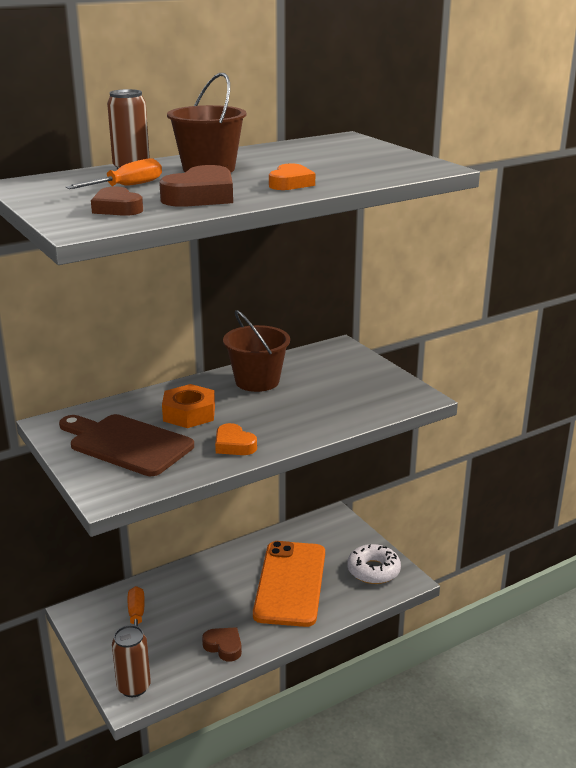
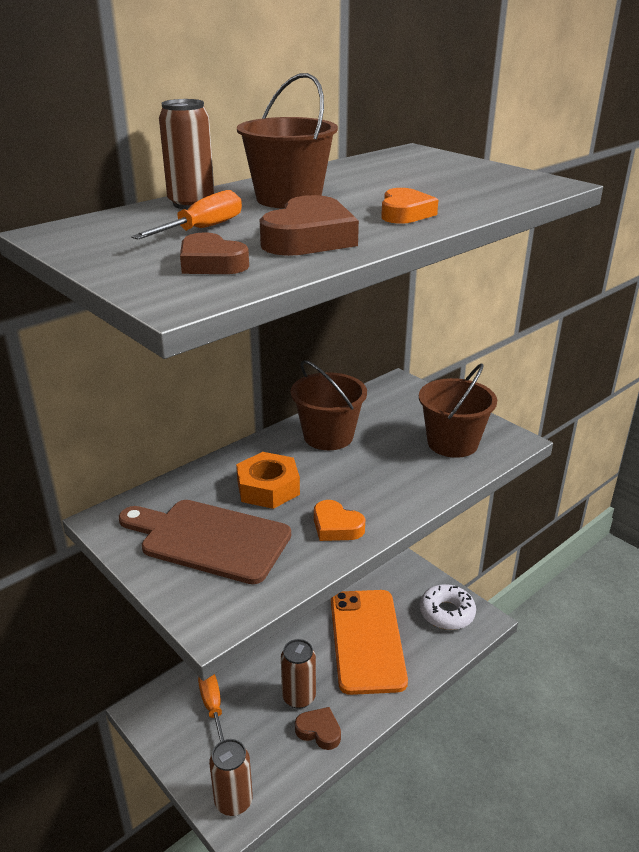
camera: 10 degrees left, 5 degrees up
(214, 619) = (299, 697): none -> brown can
(364, 395) = (452, 443): none -> brown bucket

